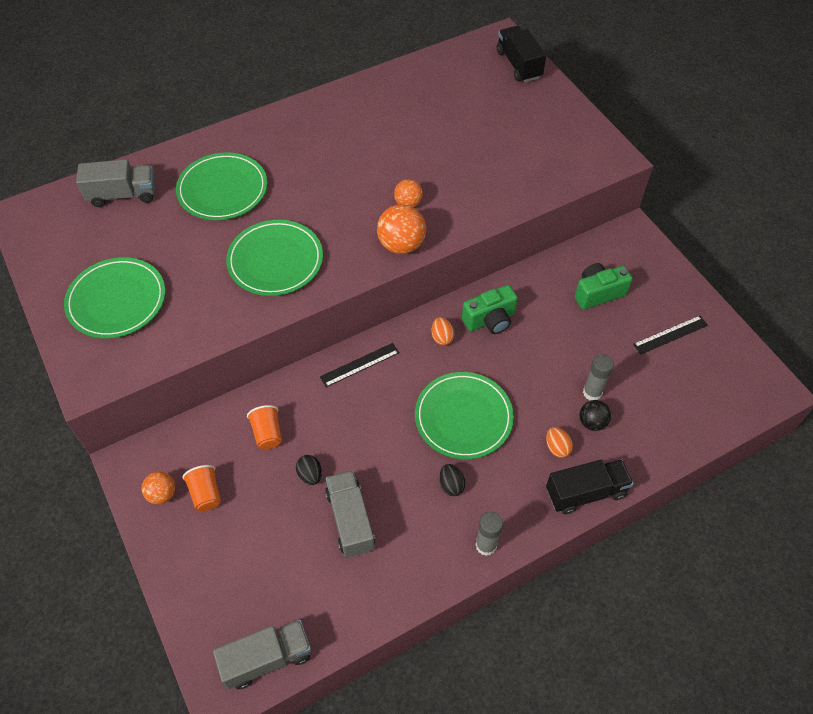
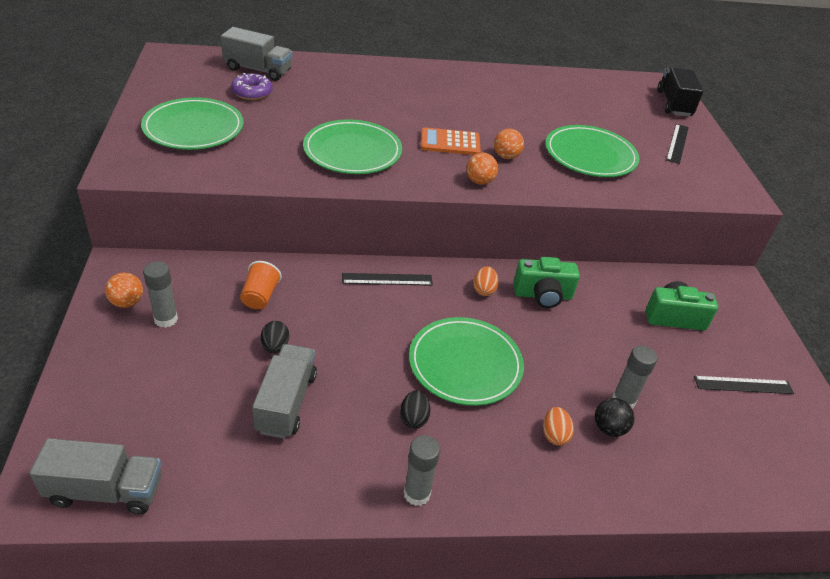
camera: 20 degrees right, 15 degrees down
(138, 228) = (252, 92): none -> purple donut
(206, 494) = (166, 319): orange cup -> grey glue stick
(222, 189) = (343, 93): green plate -> green plate (590, 155)
(352, 209) = (450, 142): none -> orange calculator
(401, 245) = (479, 181): orange ball -> orange ball, size x0.61
(541, 117) = (677, 143): none -> black ruler
(585, 492) = (565, 494): black truck -> none

